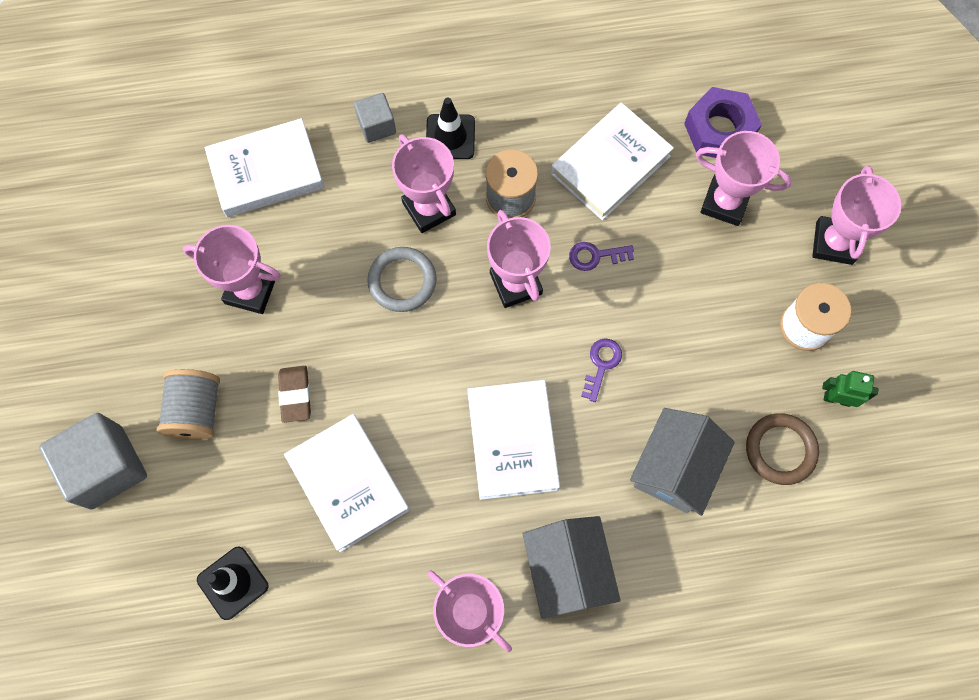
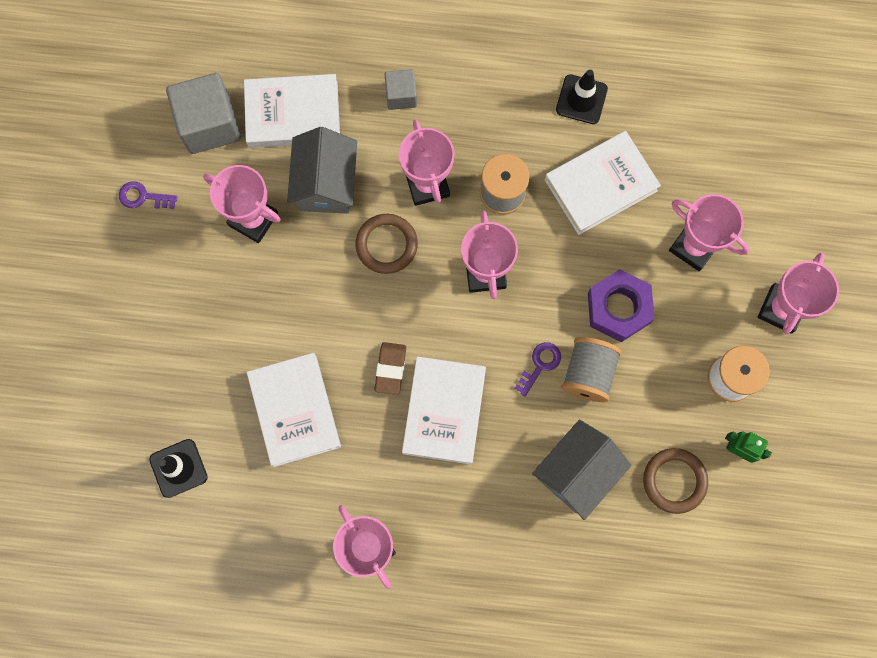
camera: 15 degrees right, 5 degrees up
(107, 467) = (97, 342): grey cube -> grey cube (209, 124)
(196, 411) = (182, 314): grey spool -> grey spool (588, 373)
(295, 395) = (269, 322): brown eraser -> brown eraser (390, 369)
(402, 281) = (386, 245): grey ring -> brown ring
(450, 137) = (464, 122): black traffic cone -> black traffic cone (581, 99)
(567, 570) = (460, 533): grey house -> grey house (326, 184)
(595, 256) = (562, 266): purple key -> purple key (143, 197)
(719, 130) = (709, 177): purple nut -> purple nut (618, 308)

